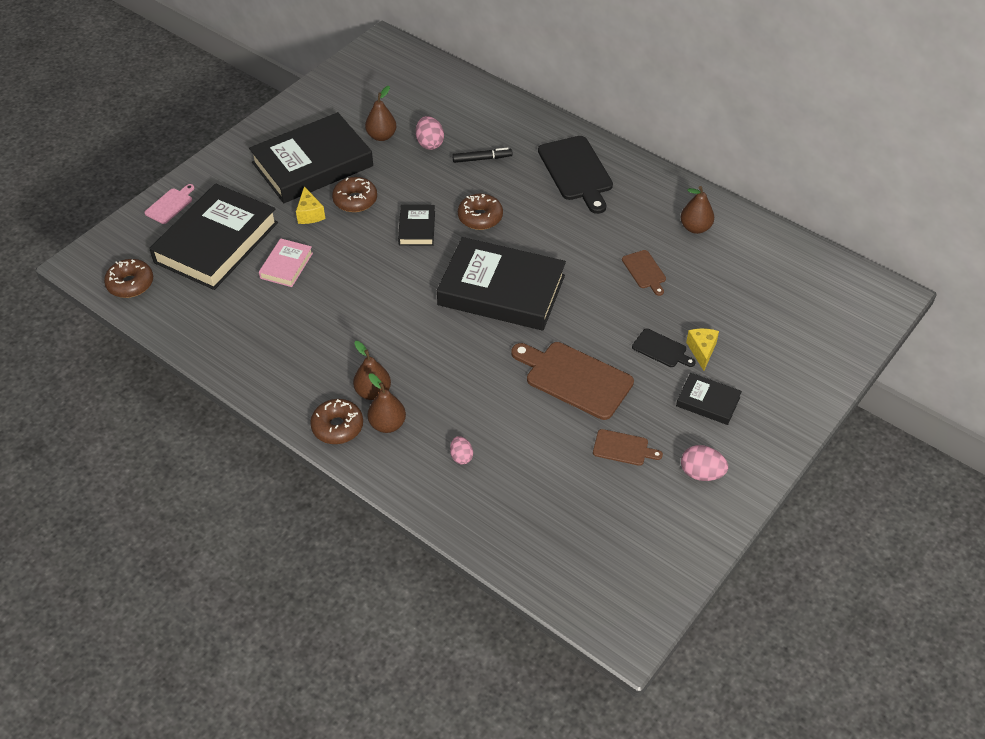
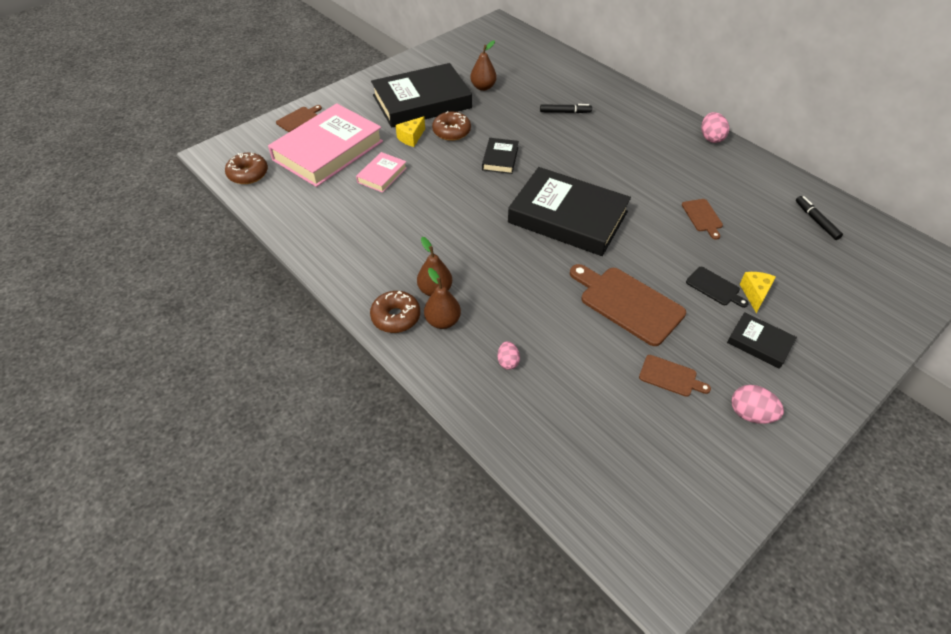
camera: 10 degrees right, 0 degrees up
(170, 205) = (298, 119): pink cutting board -> brown cutting board
(216, 242) = (328, 150): black book -> pink book
(310, 214) = (411, 138): yellow cheese -> yellow cheese turned 45 degrees clockwise
(430, 143) = (522, 96): pink egg -> pink egg (711, 138)
(480, 217) = (557, 156): brown donut -> none
(576, 171) = (646, 130): black cutting board -> none
(695, 228) = (752, 186): brown pear -> none
(762, 260) = (816, 221): none -> black marker

